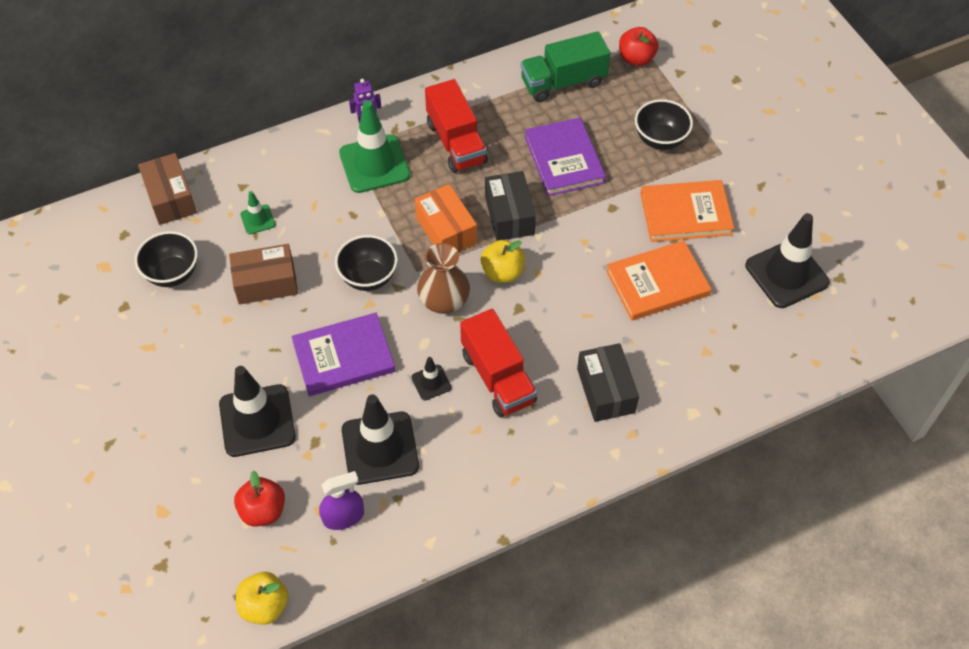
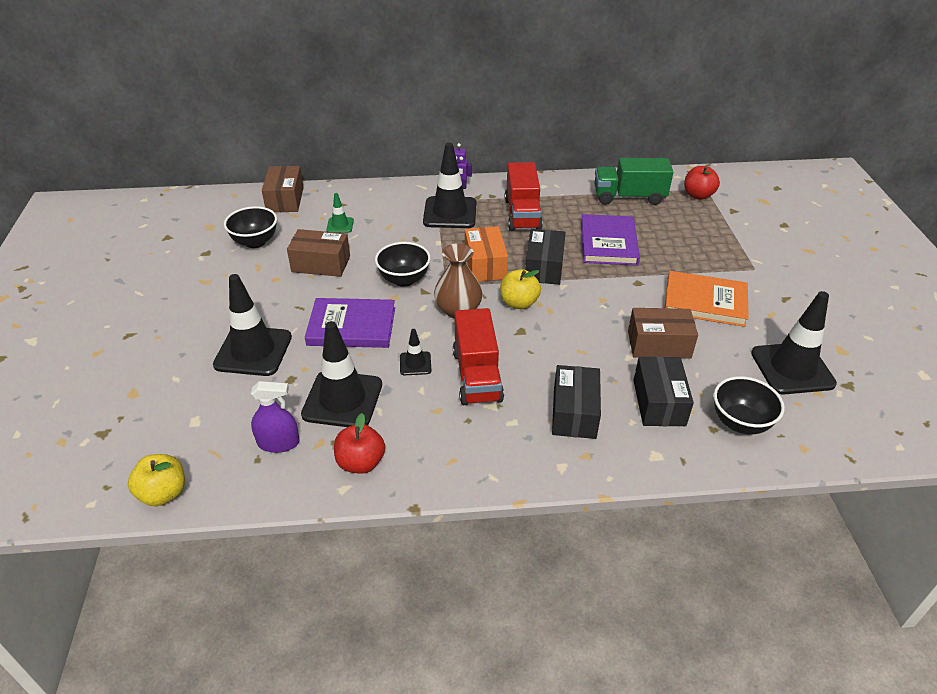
camera: 20 degrees right, 15 degrees down
(263, 510) = (213, 417): red apple -> red apple (361, 463)
(374, 164) = (450, 213): green traffic cone -> black traffic cone
(657, 283) = (659, 344): orange book -> brown box
(660, 140) = (700, 248): black bowl -> black bowl (740, 423)
(678, 353) = (659, 402): none -> black box

